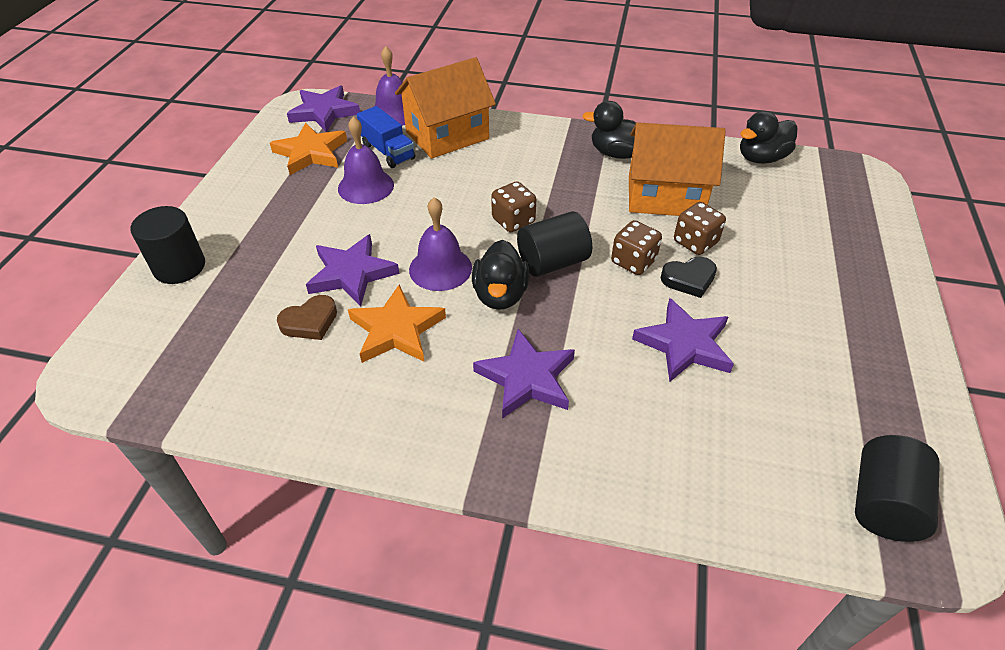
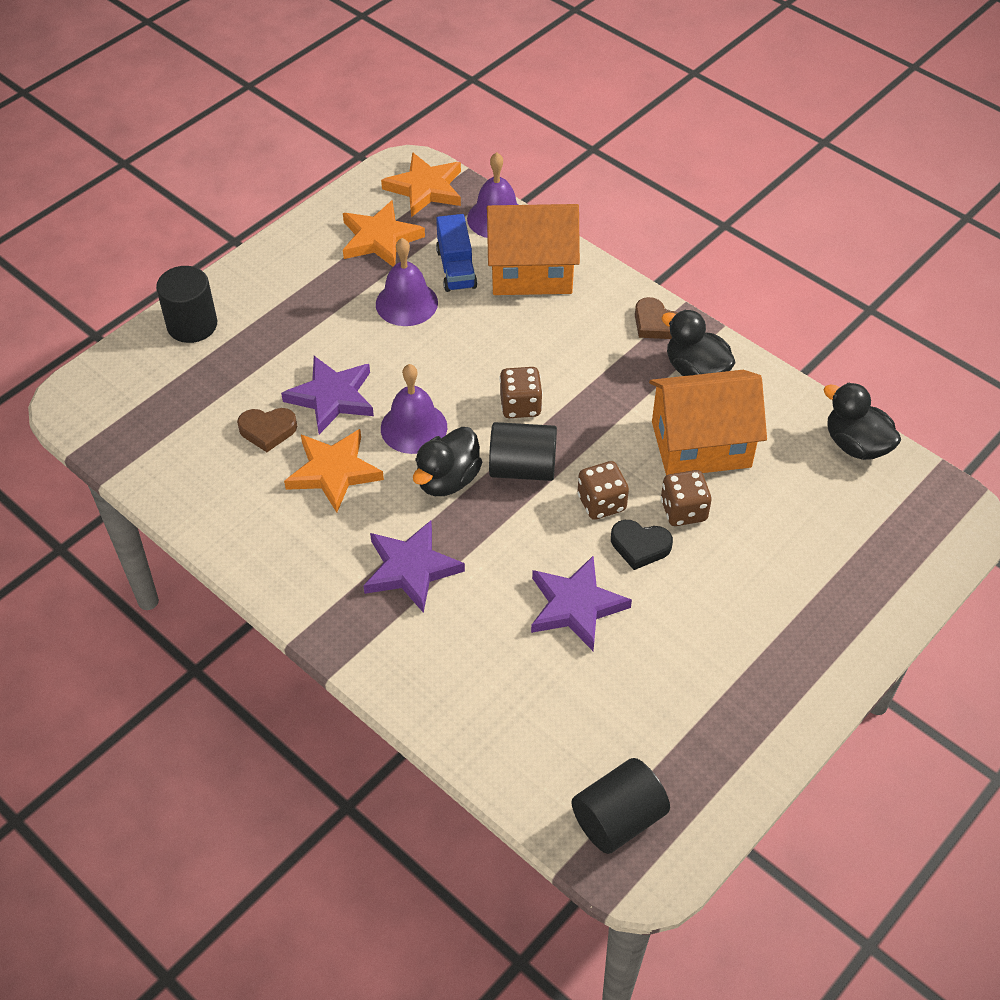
camera: 30 degrees right, 5 degrees up
(324, 112) = (425, 188): purple star -> orange star
(564, 136) = (656, 323): none -> brown heart
(665, 196) = (701, 444): orange house -> orange house turned 45 degrees counterclockwise
(761, 158) = (856, 445): black duck -> black duck turned 45 degrees clockwise

